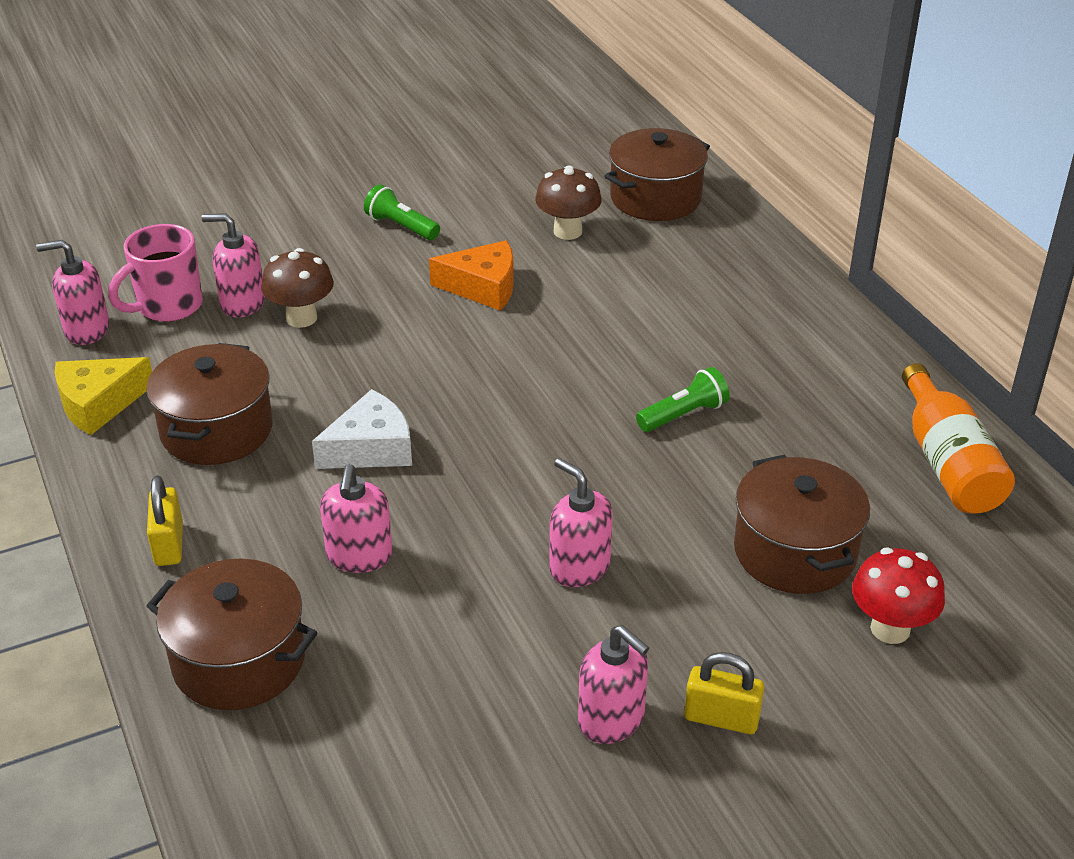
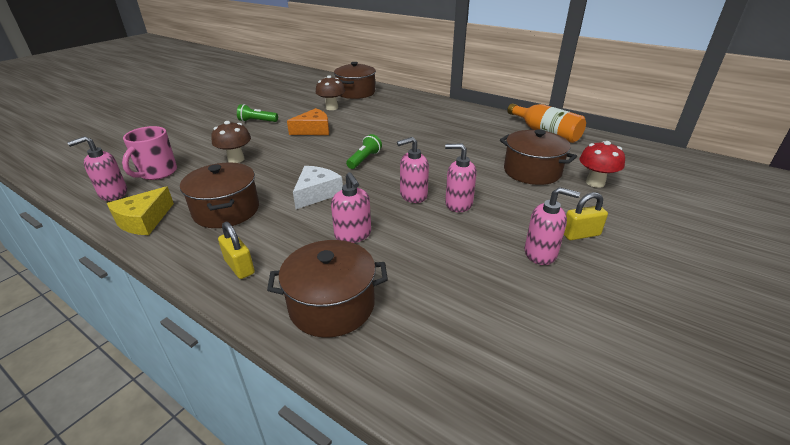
camera: 30 degrees left, 5 degrees down
(242, 303) = (199, 162): pink soap dispenser -> pink soap dispenser (413, 195)
(684, 415) = (439, 145): green flashlight -> green flashlight (364, 159)

